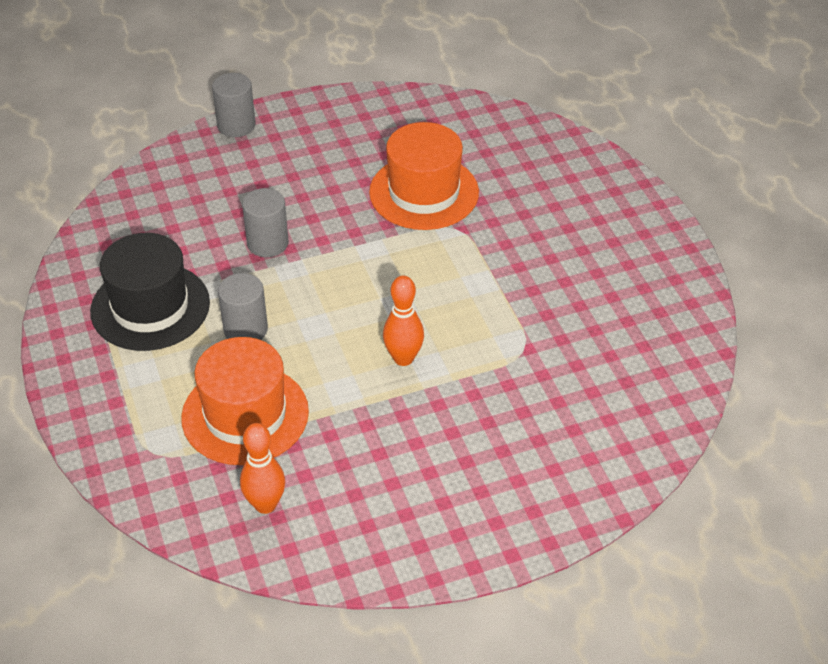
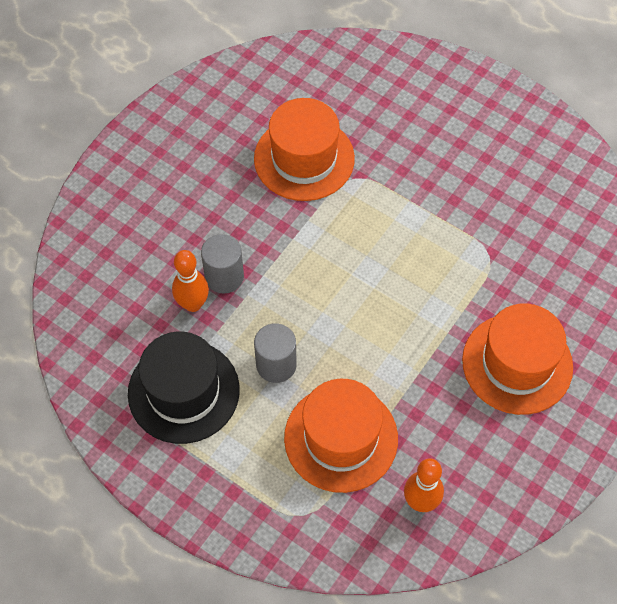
camera: 35 degrees left, 15 degrees up
(236, 125) = (99, 179): grey cylinder -> none
(403, 358) = (413, 316): orange bowling pin -> orange bowling pin (193, 304)
(465, 448) = (517, 363): none -> orange hat

